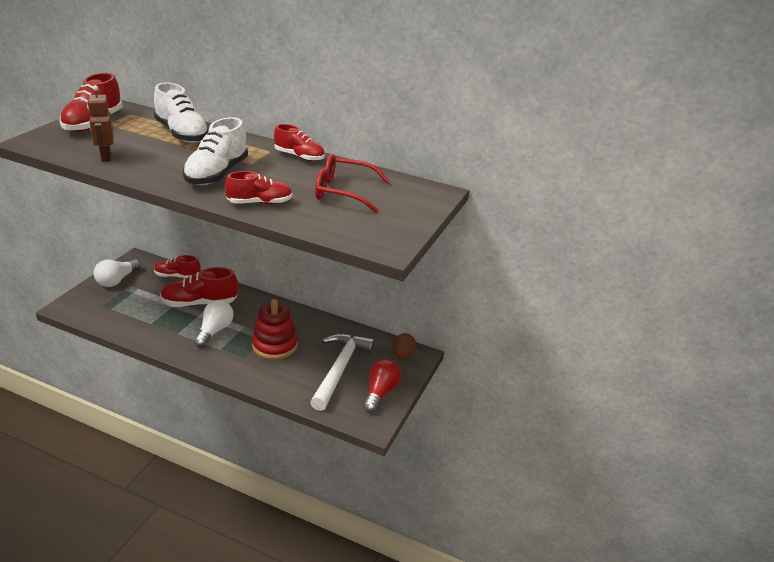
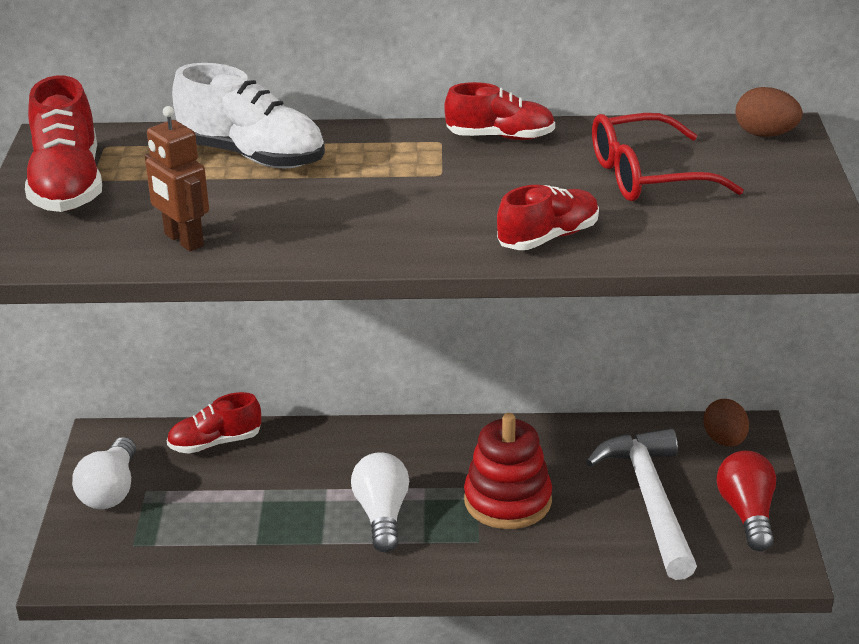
camera: 20 degrees left, 0 degrees up
(200, 303) = (306, 476): red shoe -> none
(216, 174) = (412, 210): white shoe -> none
(427, 191) = (765, 134): none -> brown egg

